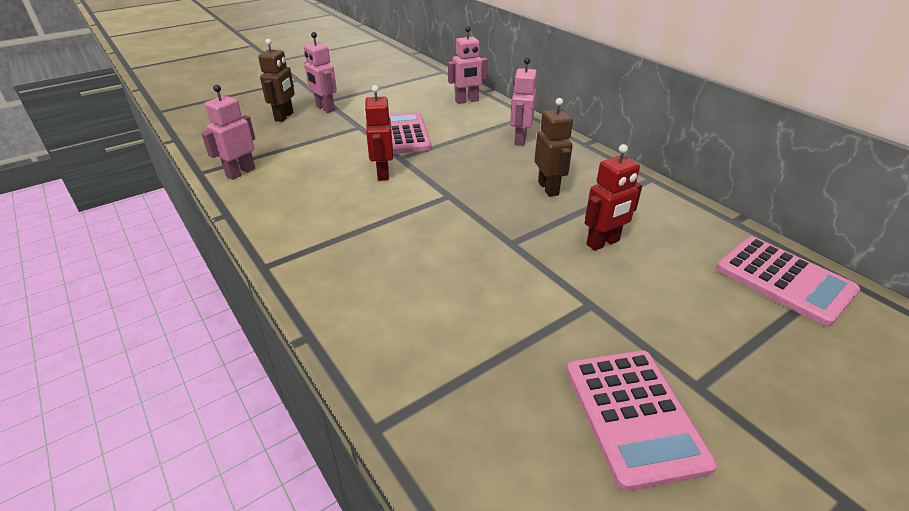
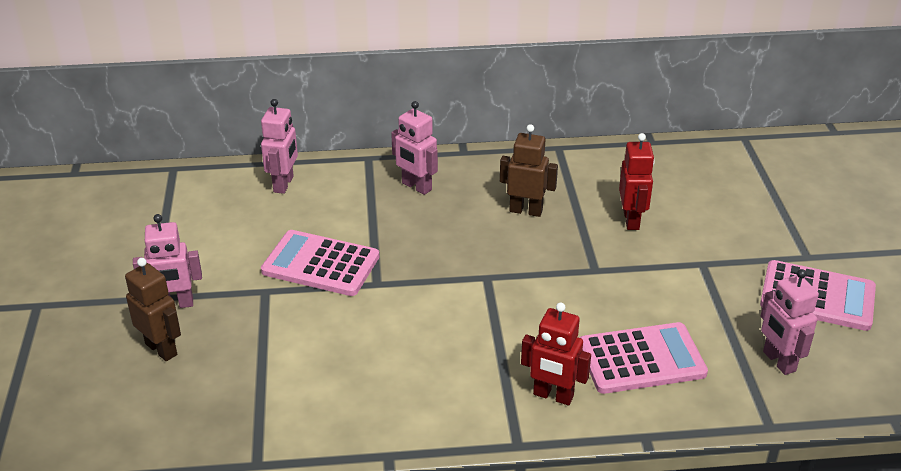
camera: 60 degrees left, 0 degrees up
(240, 172) = (292, 424): pink robot -> pink robot (778, 361)
(382, 173) = (400, 307): red robot -> red robot (553, 396)
(784, 280) = (732, 162): pink calculator -> pink calculator (641, 359)

